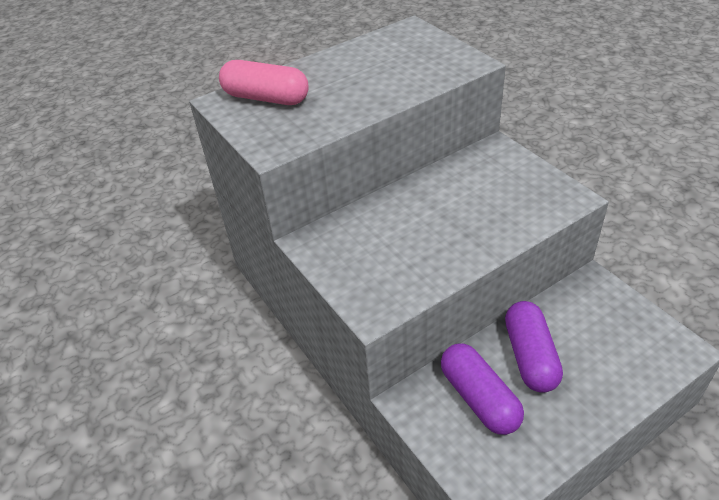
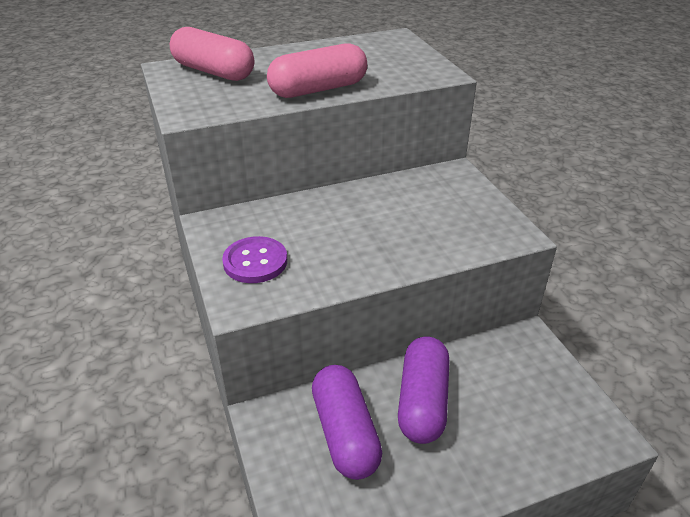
camera: 10 degrees right, 5 degrees down
(366, 271) = (255, 262): none -> purple button
(373, 100) = (318, 89): none -> pink capsule

